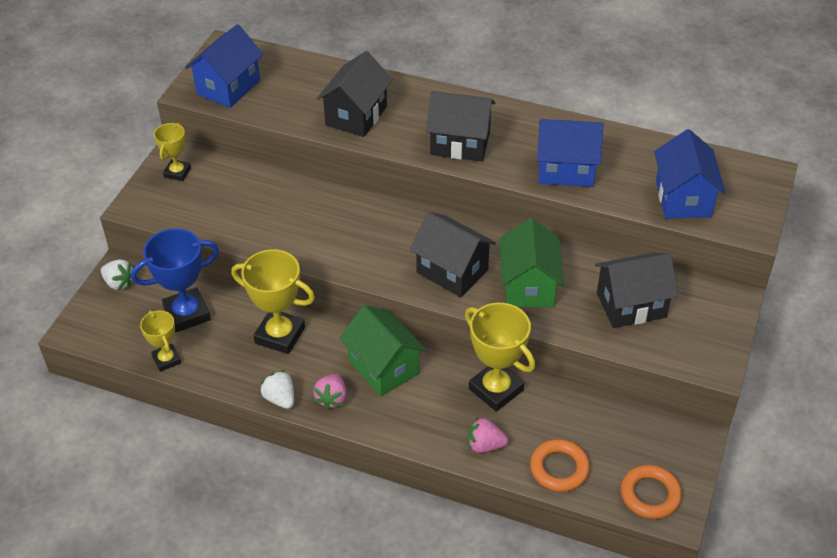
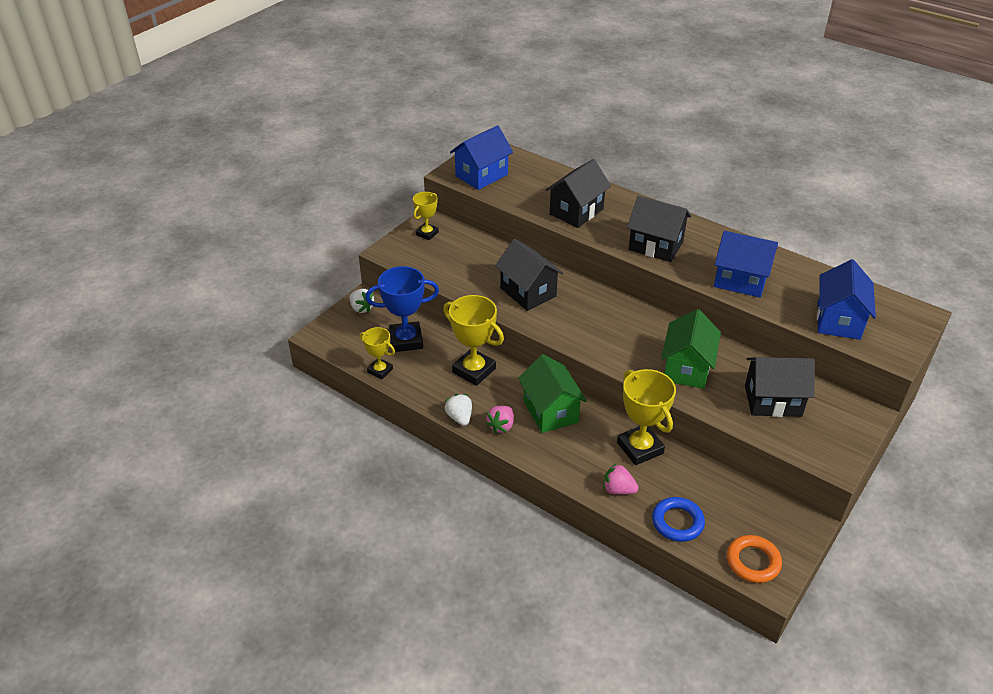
camera: 15 degrees right, 5 degrees down
(166, 360) = (380, 370): yellow trophy -> yellow trophy turned 45 degrees counterclockwise
(452, 271) = (625, 345): black house -> black house (528, 292)
(559, 468) = (677, 522): orange ring -> blue ring

